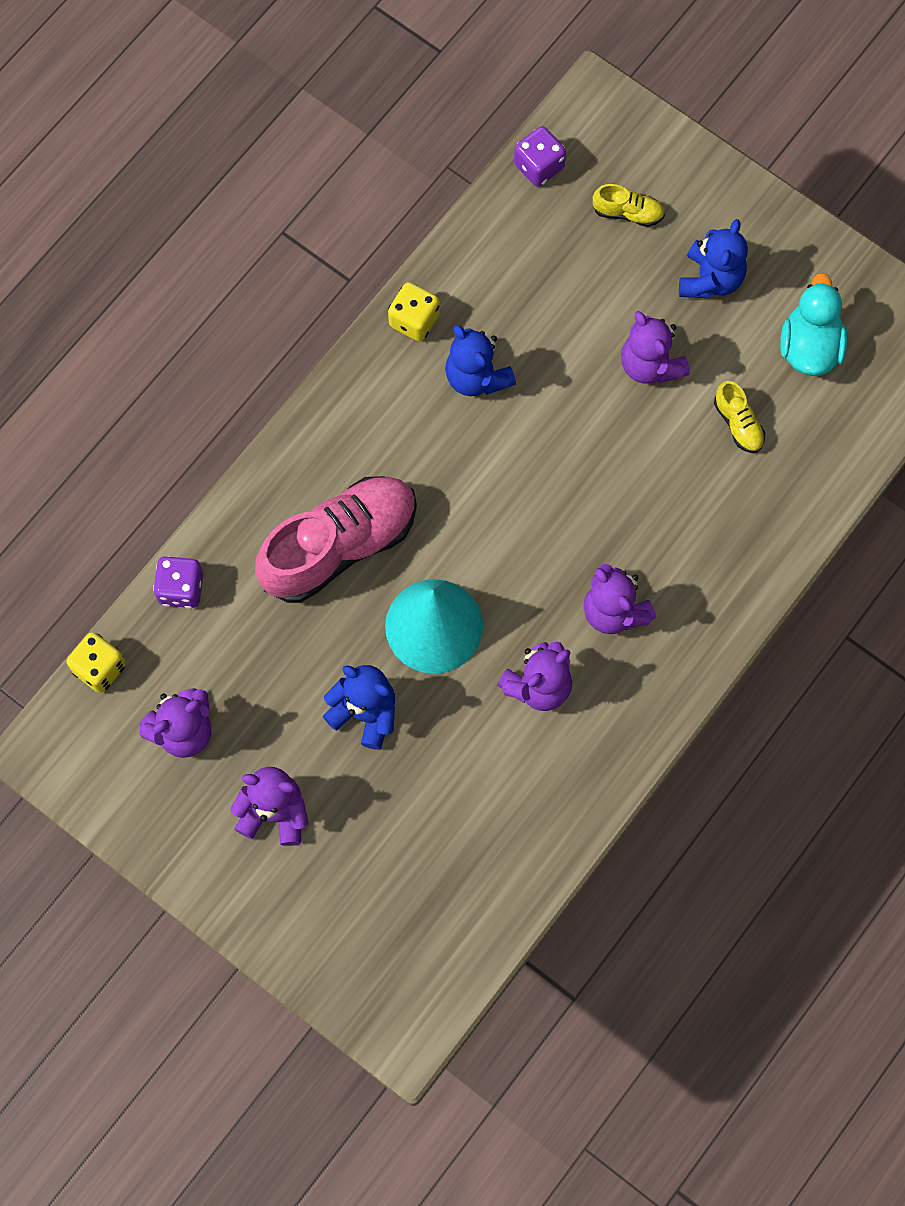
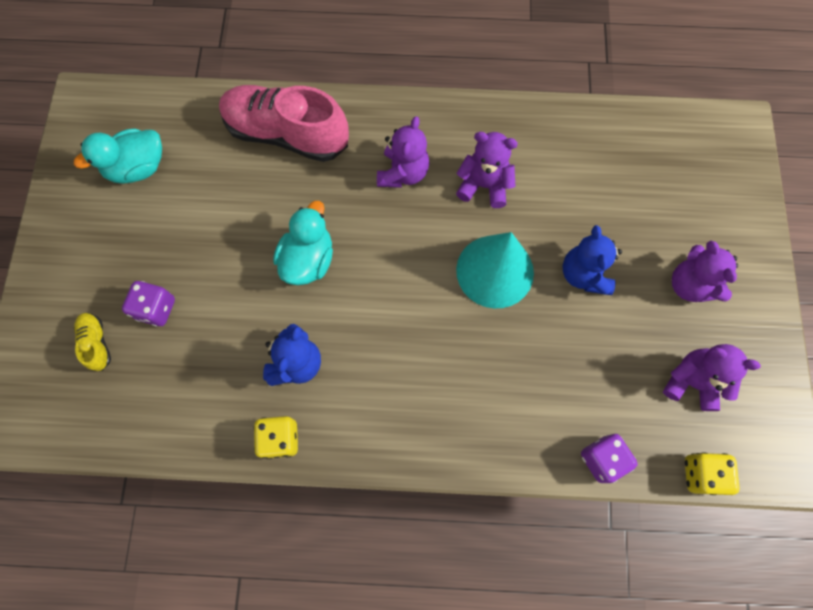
camera: 125 degrees left, 0 degrees up
(339, 546) = (488, 370): pink shoe -> pink shoe (287, 134)
(539, 166) = (90, 433): purple dice -> purple dice (156, 309)
(579, 452) = (308, 260): none -> turquoise duck
(650, 365) = (213, 255): purple teddy bear -> none
(710, 279) = (121, 256): blue teddy bear -> none
(738, 424) = (222, 178): yellow shoe -> none

